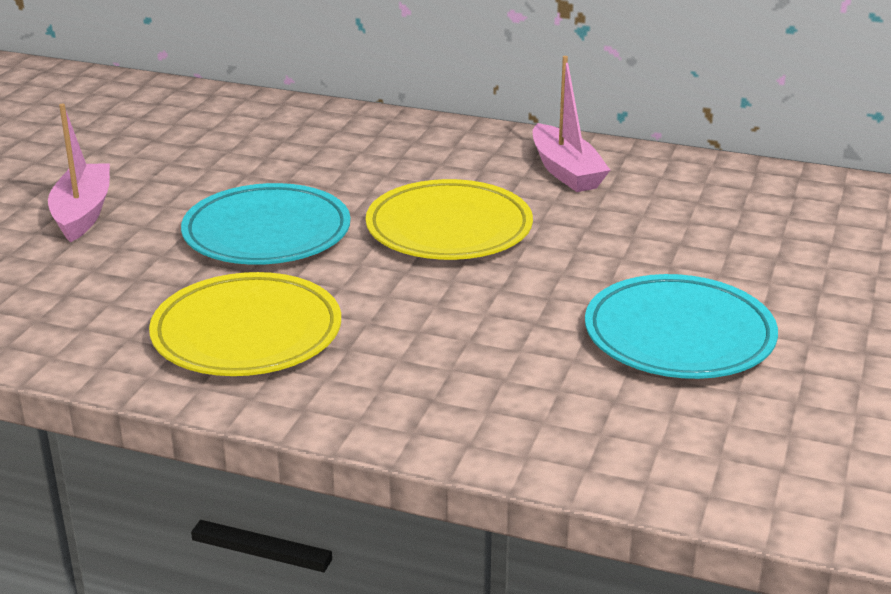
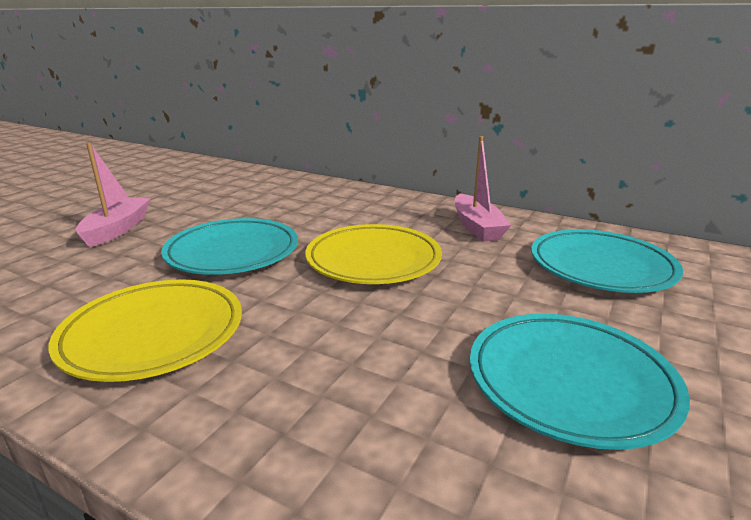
camera: 10 degrees right, 5 degrees down
(717, 215) = (601, 267): none -> turquoise plate

